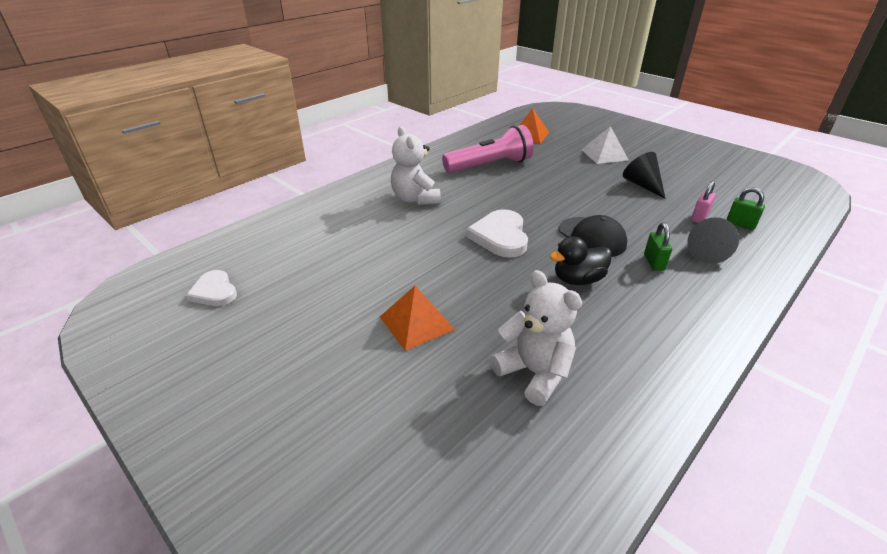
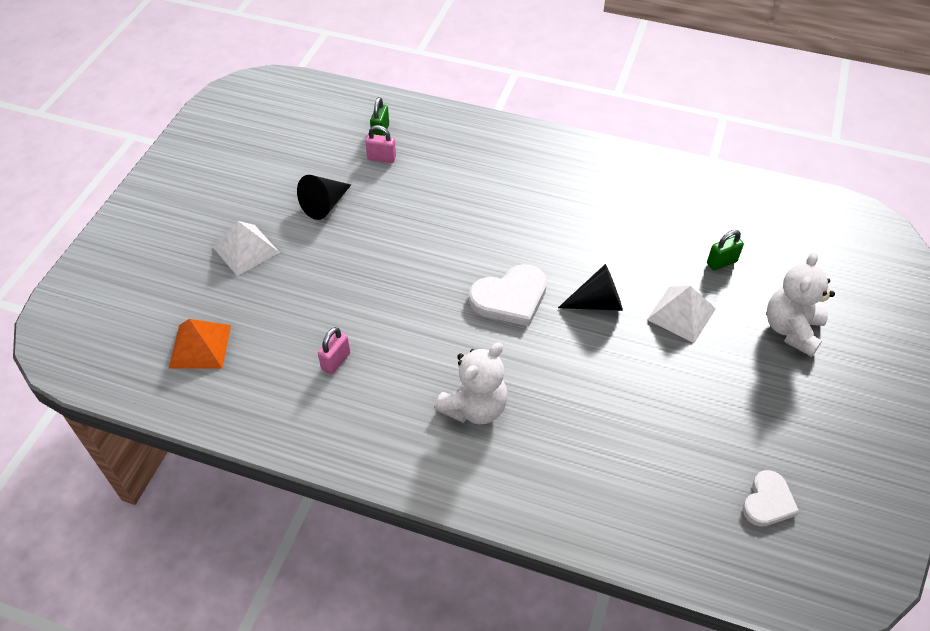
camera: 115 degrees left, 15 degrees up
(416, 323) = (681, 314): orange pyramid -> white pyramid
(489, 165) = (336, 361): pink flashlight -> pink padlock
(534, 373) = (677, 228): white teddy bear -> white teddy bear (791, 330)
(578, 279) = (547, 225): black duck -> none
(592, 237) = (468, 228): black cap -> none
(654, 262) = (487, 182): green padlock -> green padlock (721, 262)
(704, 251) = (446, 153): black cone -> black cone (597, 303)

